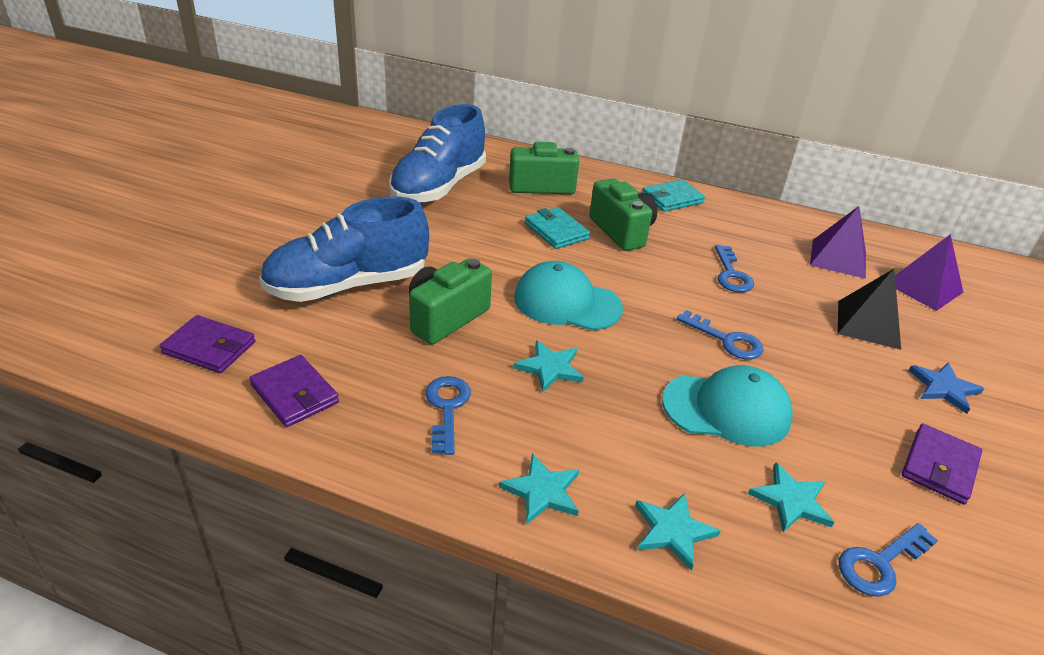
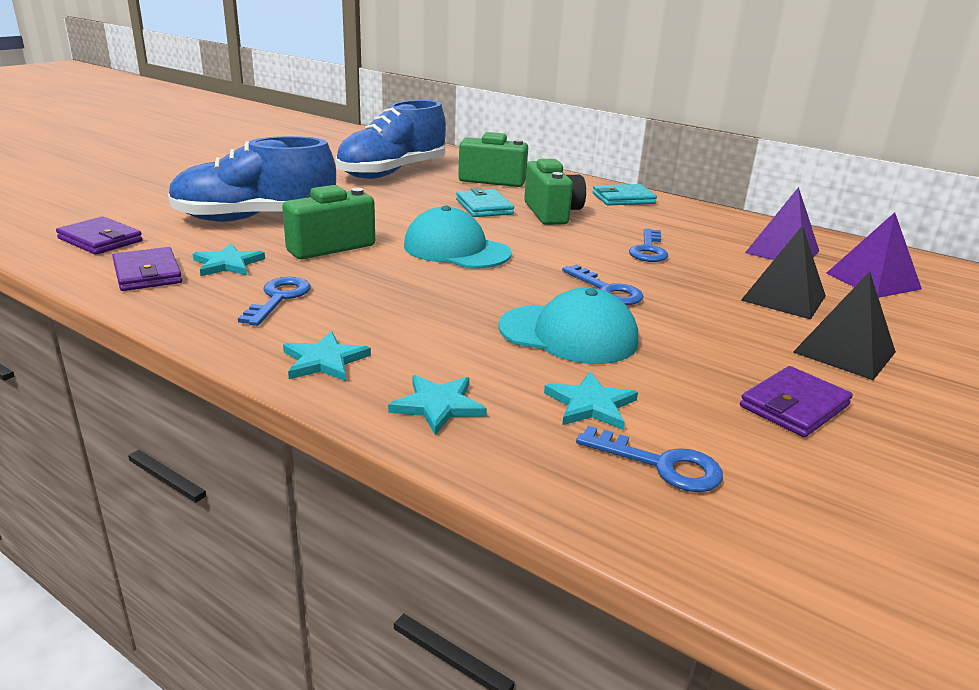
camera: 15 degrees right, 10 degrees down
(550, 367) = (403, 286): turquoise star -> turquoise star (228, 264)
(880, 563) = (661, 465): blue key -> blue key turned 135 degrees counterclockwise
(944, 388) = (844, 352): blue star -> black pyramid

